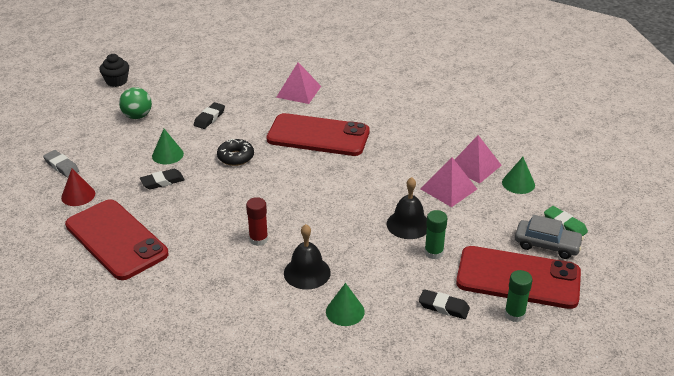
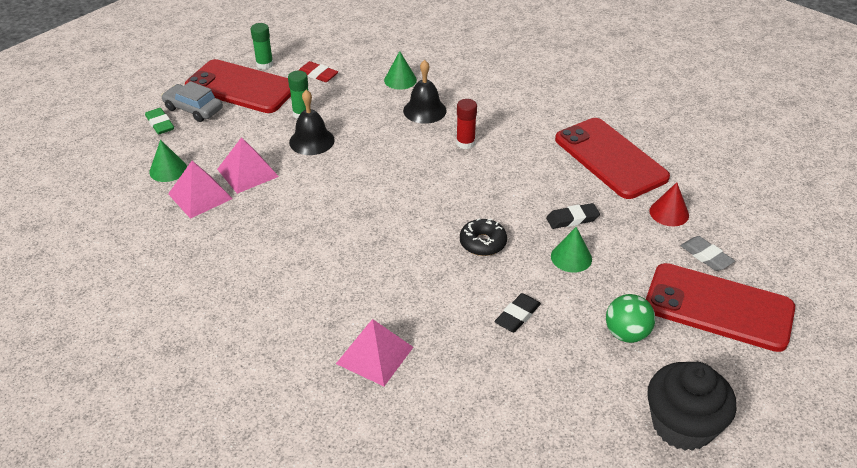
camera: 170 degrees left, 5 degrees up
(116, 81) = (682, 425): black cupcake -> black cupcake, size x1.64
(318, 136) = (369, 263): red phone -> red phone (718, 307)
(443, 307) = (318, 75): black eraser -> red eraser

